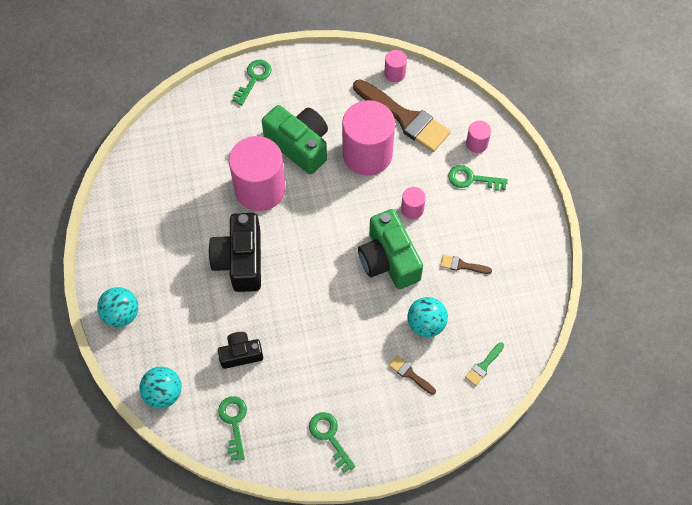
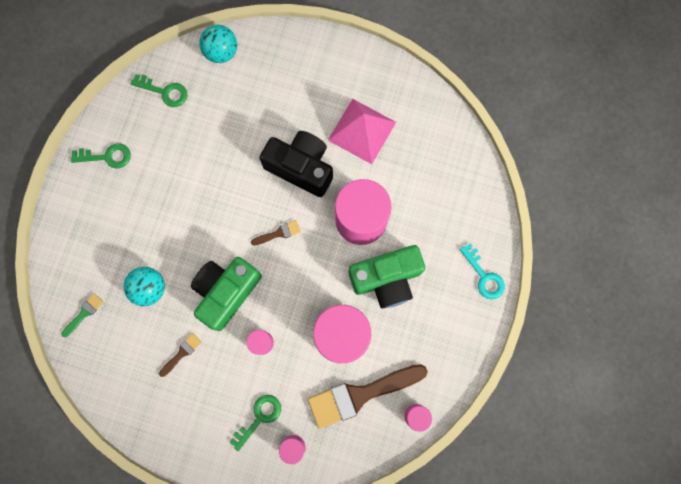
camera: 120 degrees right, 15 degrees up
(121, 314) = (309, 51): turquoise ball -> none
(177, 229) = (362, 131): none -> pink pyramid
(241, 354) = (217, 125): black camera -> none
(253, 79) = (484, 276): green key -> turquoise key
(388, 259) = (226, 292): green camera -> green camera turned 60 degrees counterclockwise
(410, 374) = (116, 248): brown brush -> brown brush (279, 233)
(483, 366) = (84, 313): green brush -> green brush turned 60 degrees clockwise

